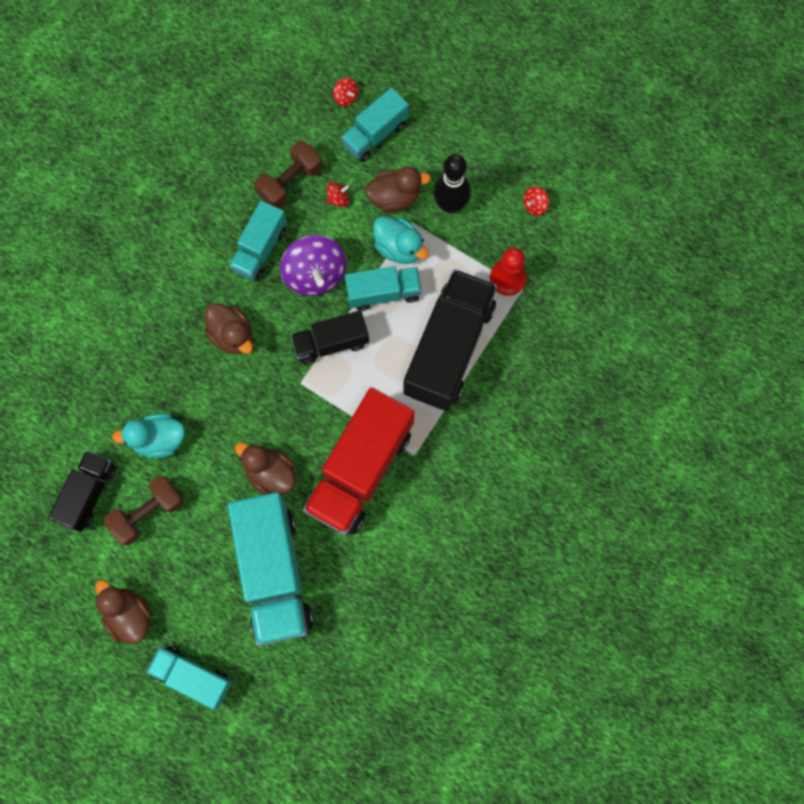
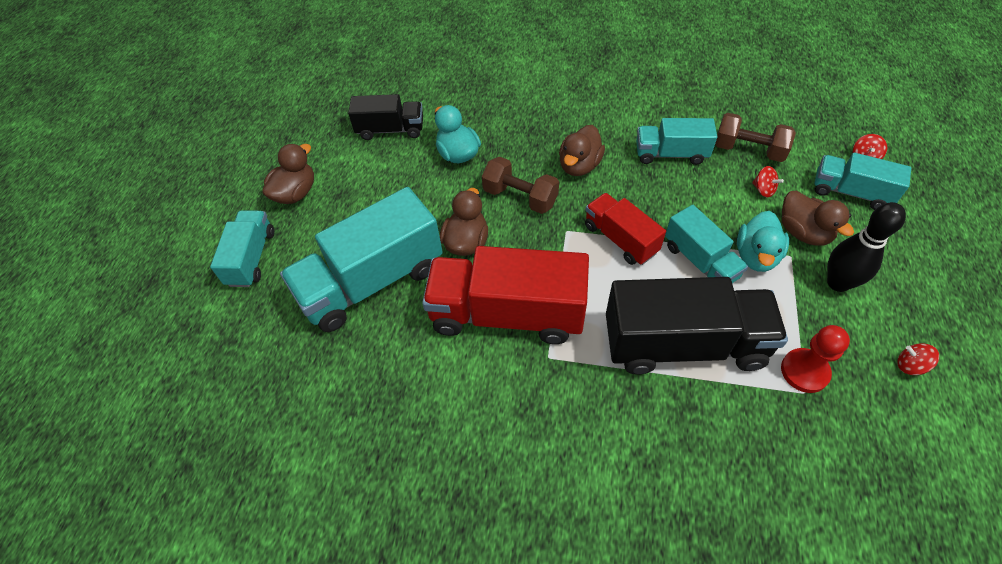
camera: 70 degrees right, 20 degrees down
(148, 513) = (390, 171): brown dumbbell -> brown dumbbell (520, 197)
(315, 275) = (677, 201): purple spinning top -> none
(331, 343) = (620, 239): black truck -> red truck

